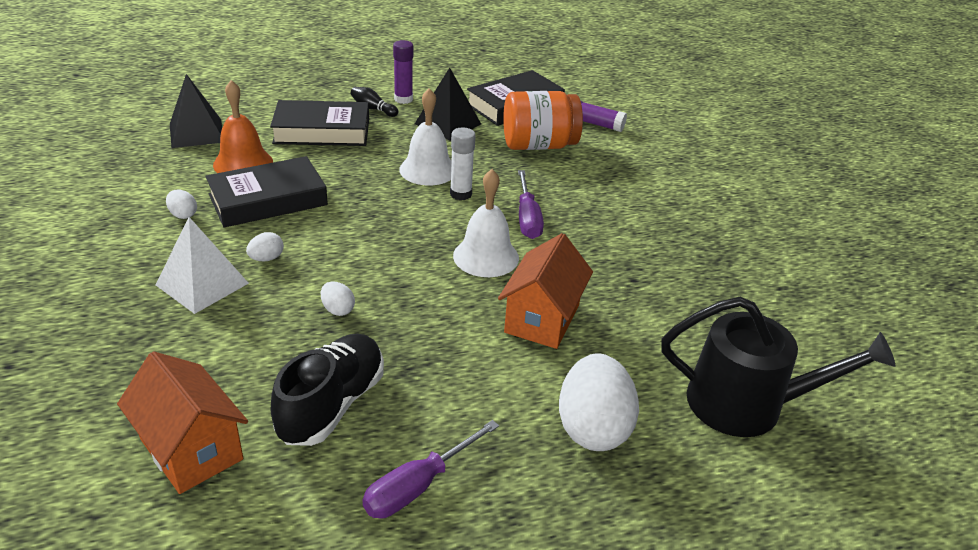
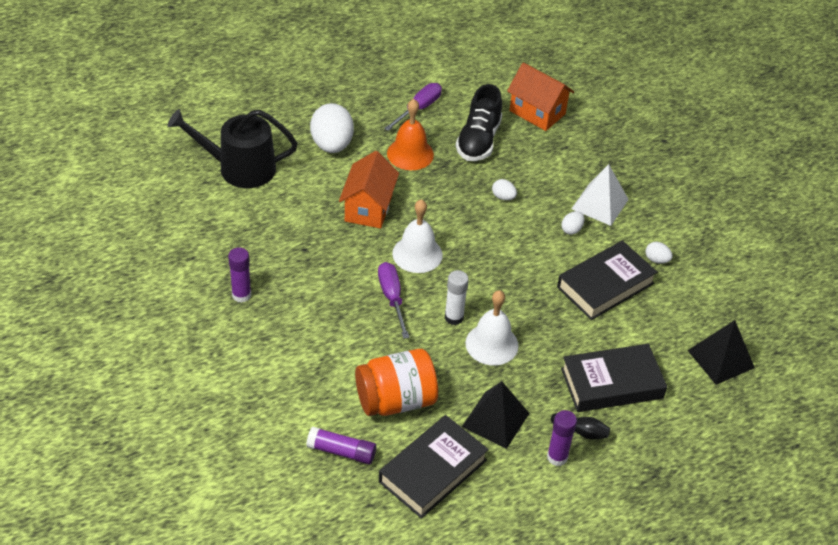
camera: 170 degrees right, 10 degrees up
(243, 163) = (653, 325): orange bell -> orange bell (410, 154)
(707, 242) = (241, 295): none -> purple glue stick

